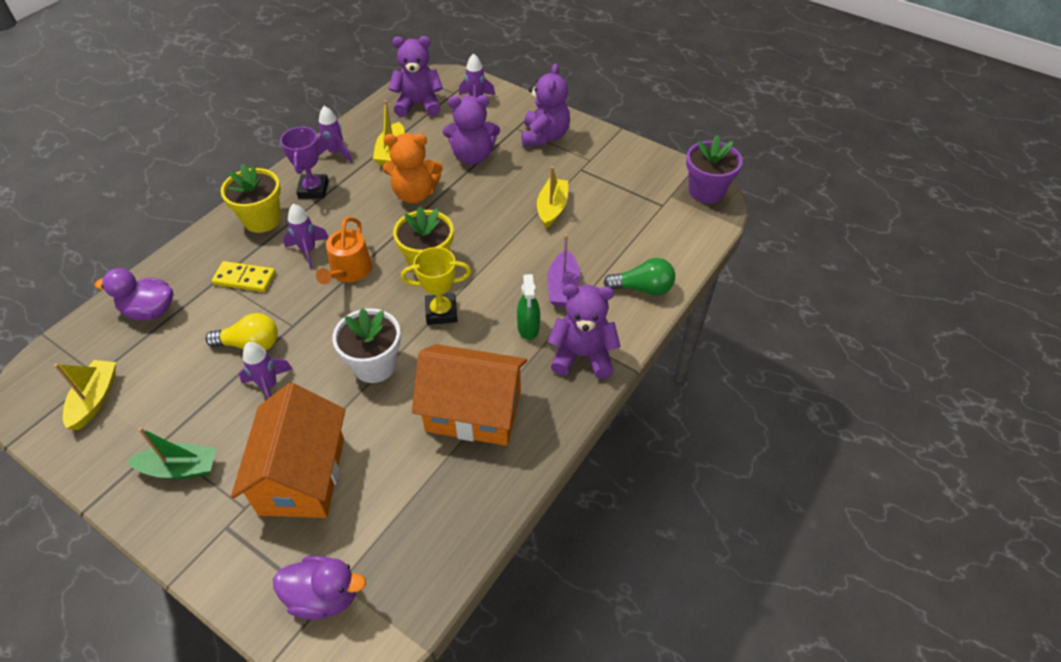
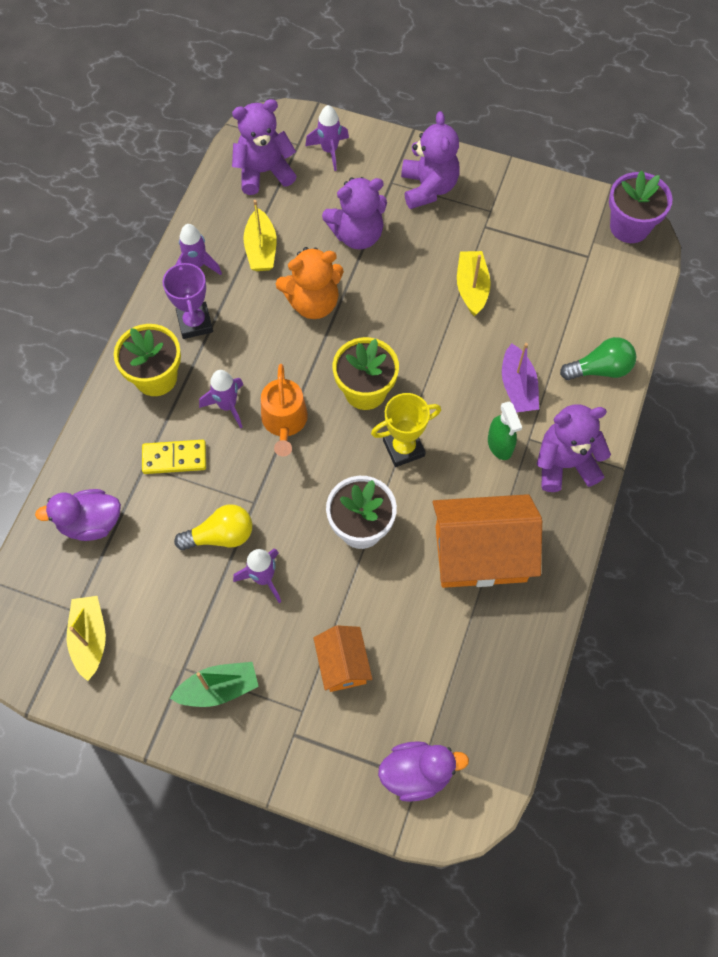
camera: 15 degrees left, 15 degrees up
(302, 476) = (342, 664): orange house -> orange house, size x0.54

